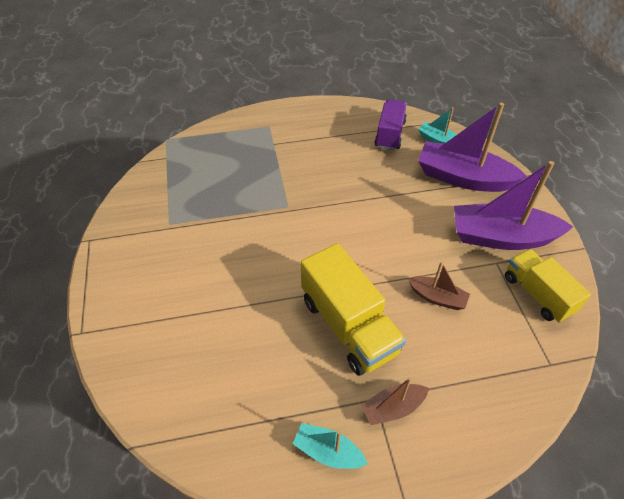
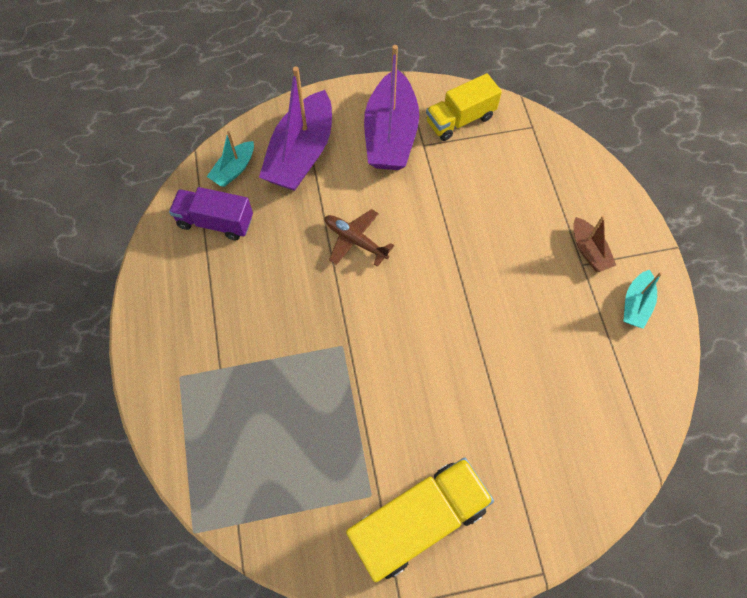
camera: 90 degrees left, 15 degrees up
(348, 325) = (508, 283): yellow truck -> yellow truck (417, 521)
(383, 213) = (355, 240): none -> brown plane
(437, 297) = (469, 201): brown boat -> none

